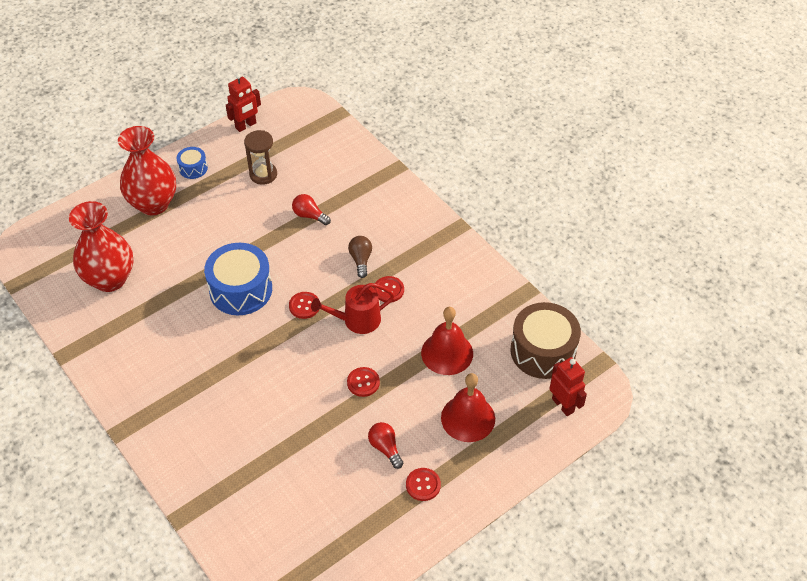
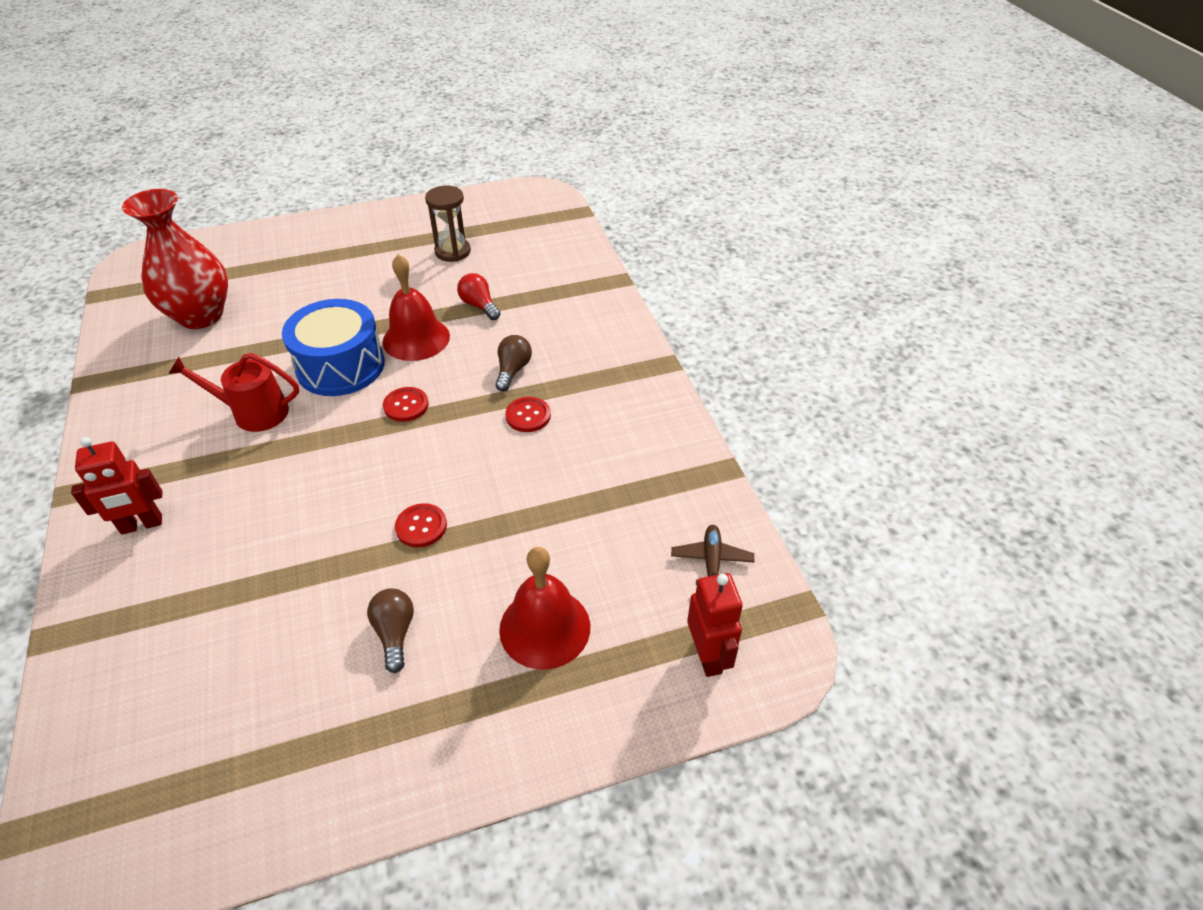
camera: 20 degrees right, 5 degrees down
(153, 204) = (308, 252): red vase -> none
(193, 168) = (378, 228): blue drum -> none
(246, 125) = (465, 201): red robot -> red robot (141, 525)
(357, 320) = (463, 442): red watering can -> red watering can (254, 412)
(385, 448) = (395, 633): red light bulb -> brown light bulb
(423, 485) = (417, 713): red button -> none
(447, 353) = (564, 521): red bell -> red bell (416, 338)
(543, 351) = (711, 561): brown drum -> brown plane

